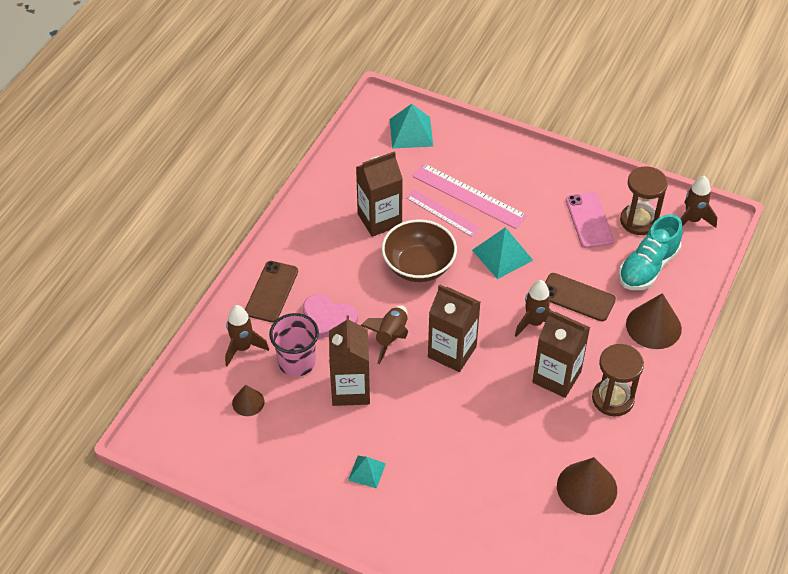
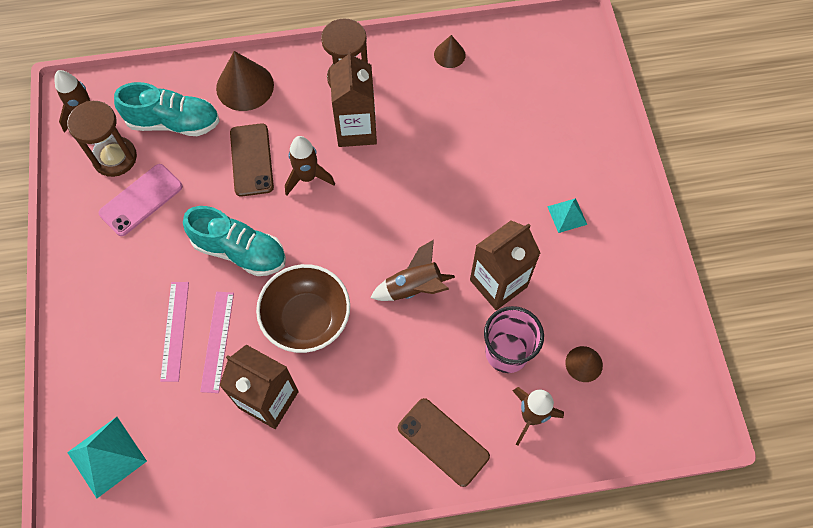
camera: 125 degrees left, 15 degrees up
(271, 292) = (443, 442): brown phone -> brown phone turned 60 degrees clockwise
(328, 319) = (435, 360): pink heart -> none
(452, 352) = (391, 225): brown carton -> none
(469, 195) = (174, 330): pink ruler -> pink ruler, size x0.67
(502, 255) = (240, 251): turquoise pyramid -> turquoise shoe
(587, 488) = (449, 54): brown cone -> brown cone, size x0.56

